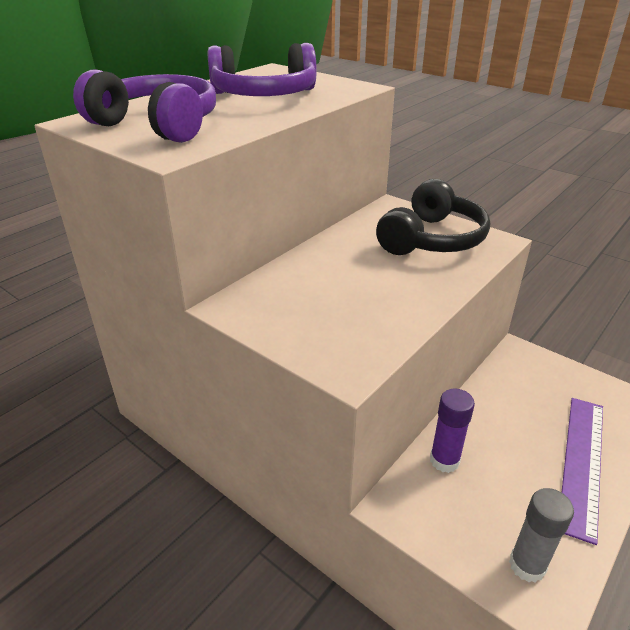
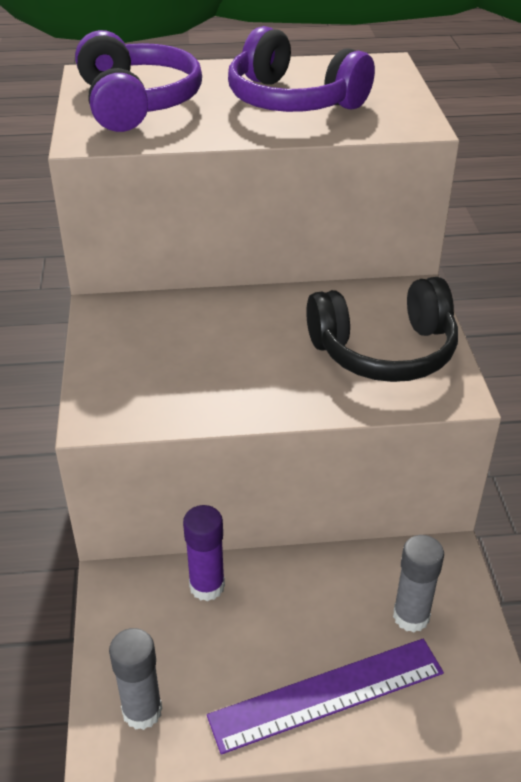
camera: 45 degrees right, 5 degrees up
(550, 392) = (411, 616): none -> grey glue stick

